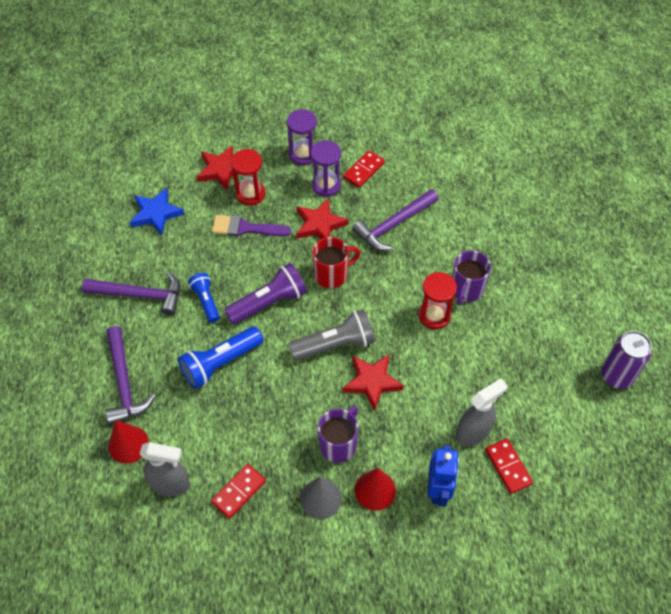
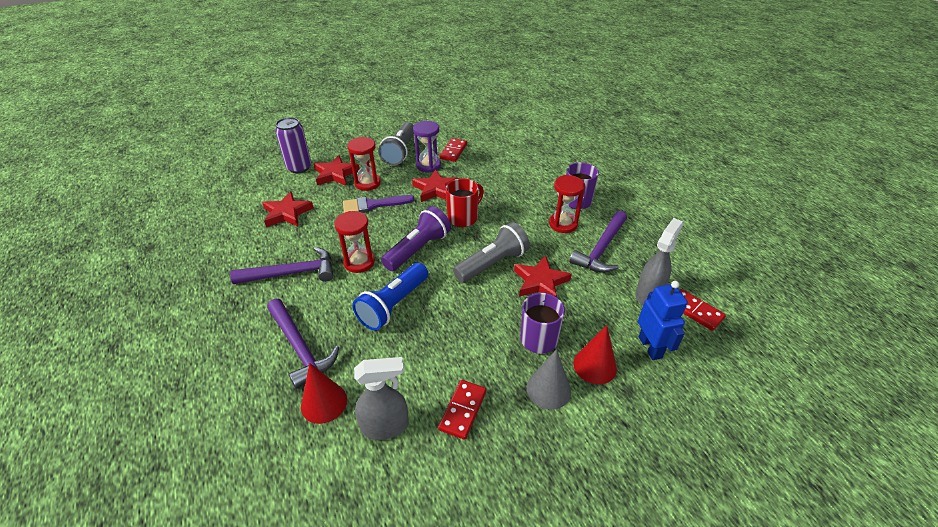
camera: 20 degrees left, 15 degrees down
(156, 214) = (287, 213): blue star -> red star
(206, 301) = (359, 262): blue flashlight -> red hourglass
(303, 154) = (400, 152): purple hourglass -> grey flashlight
(394, 225) = (496, 177): purple hammer -> purple hammer (601, 249)
(616, 376) = (727, 226): purple can -> purple can (299, 167)

